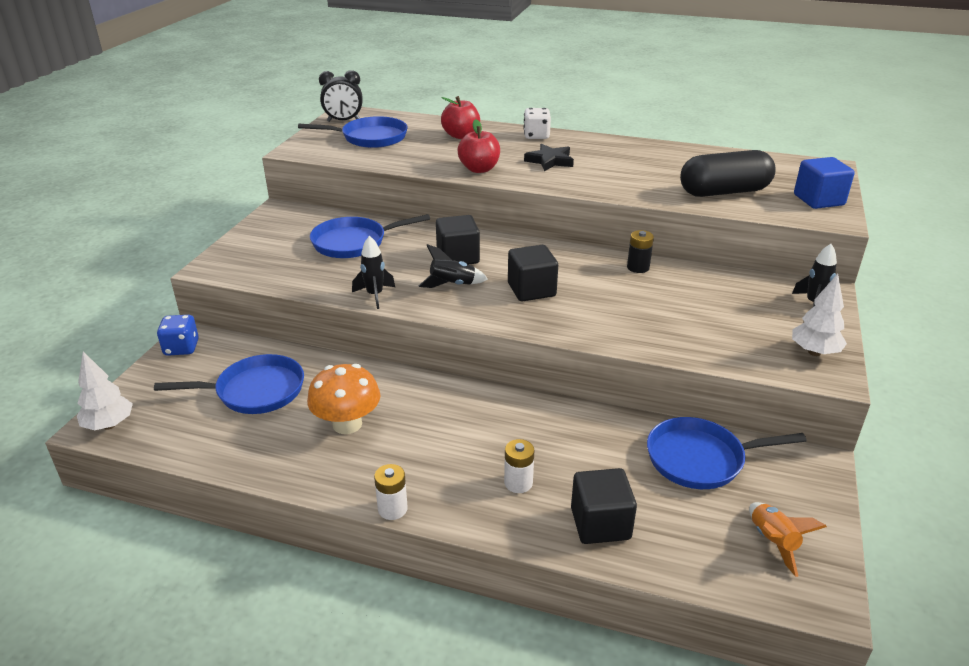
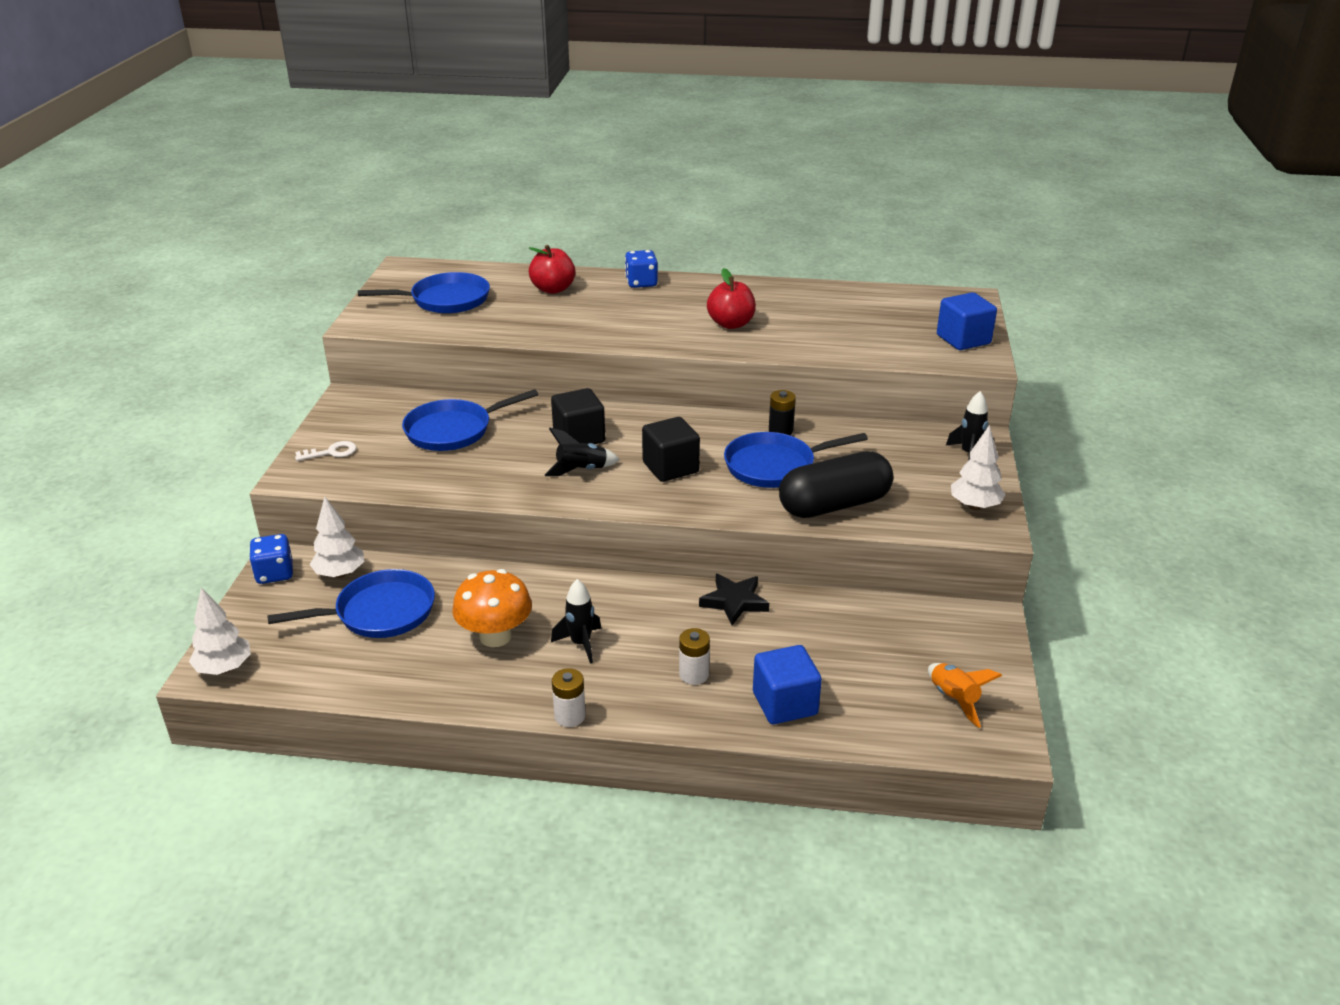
camera: 10 degrees left, 0 degrees up
(234, 354) = (340, 574): none -> white tree
(248, 251) = (331, 452): none -> white key
(343, 121) = (405, 279): black clock -> none
(375, 295) = (498, 491): black rocket -> black rocket (581, 644)
(479, 169) = (586, 331): red apple -> red apple (731, 324)
(536, 136) = (641, 283): white dice -> blue dice
(550, 161) = (664, 314): black star -> black star (734, 602)
(600, 523) = (785, 703): black cube -> blue cube
(700, 459) = (873, 628): blue pan -> blue pan (774, 466)
(724, 192) = (863, 338): black capsule -> black capsule (834, 505)

